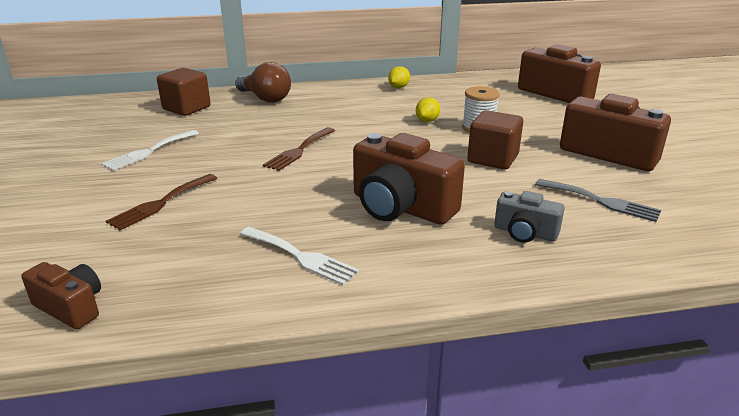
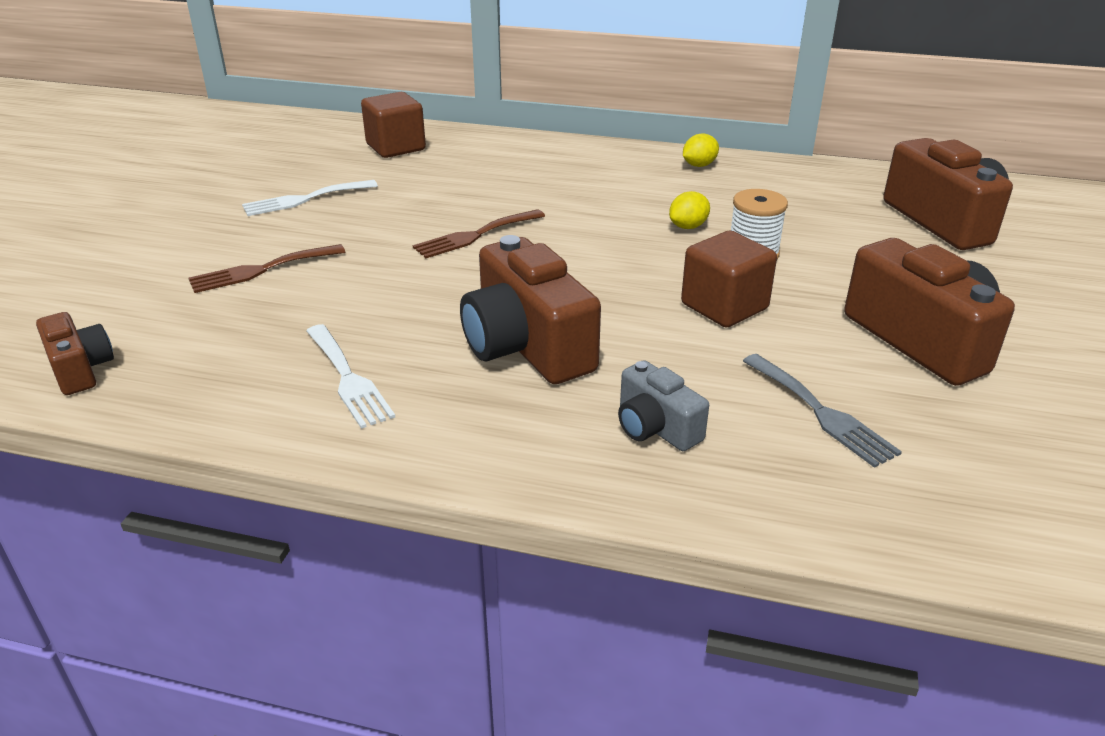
camera: 25 degrees right, 5 degrees up
(265, 98) = (502, 150): brown light bulb -> none

